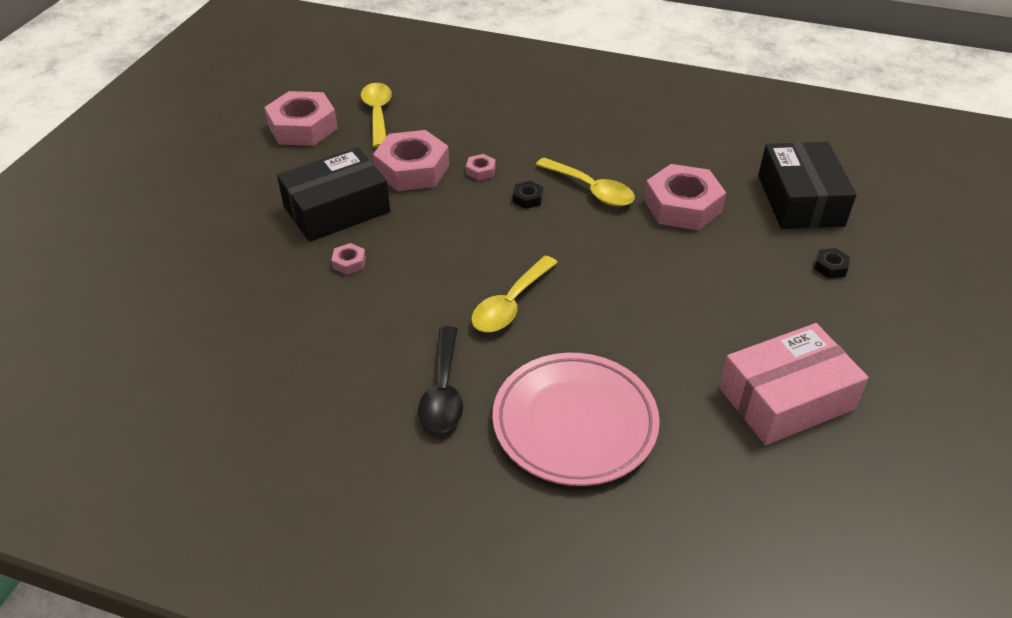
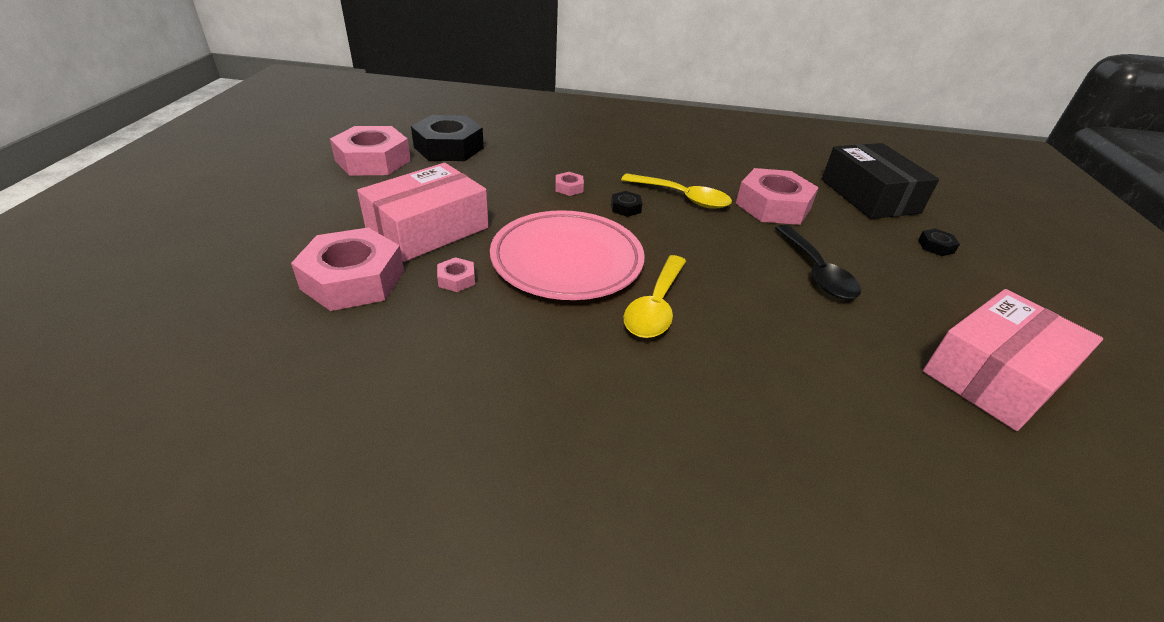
camera: 15 degrees left, 5 degrees down
(337, 209) = (428, 229): black box -> pink box
(377, 114) = (448, 147): yellow spoon -> black nut
(412, 169) = (499, 190): pink nut -> pink nut (353, 280)
(443, 391) = (621, 415): black spoon -> black spoon (816, 271)
(574, 423) = (797, 435): pink plate -> pink plate (567, 261)

